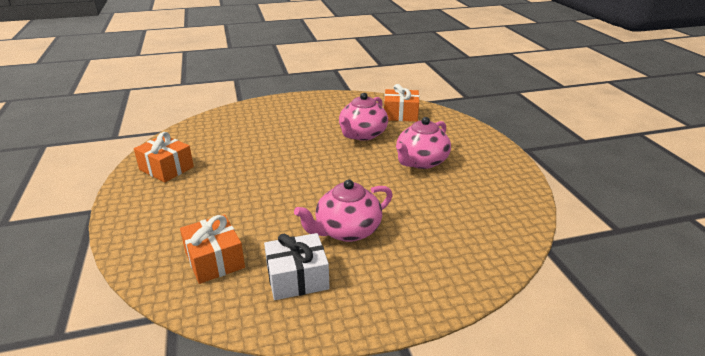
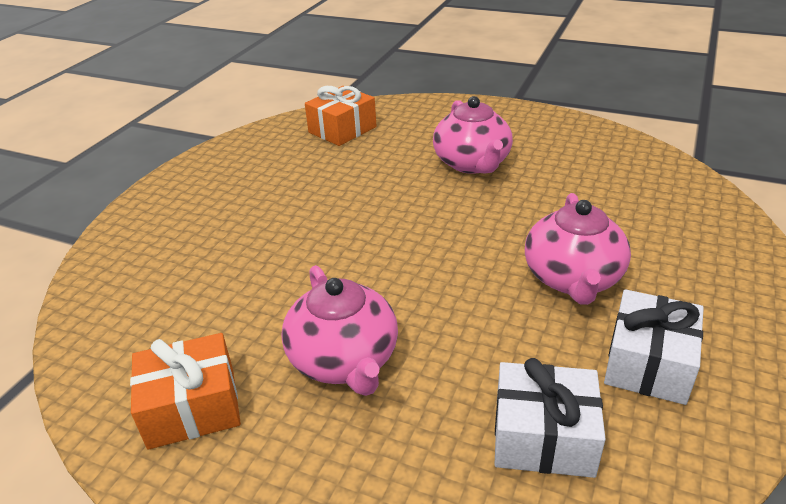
camera: 50 degrees left, 5 degrees up
(214, 260) = (543, 437): orange gift -> white gift
(362, 134) = (353, 175): pink teapot -> pink teapot (344, 360)

